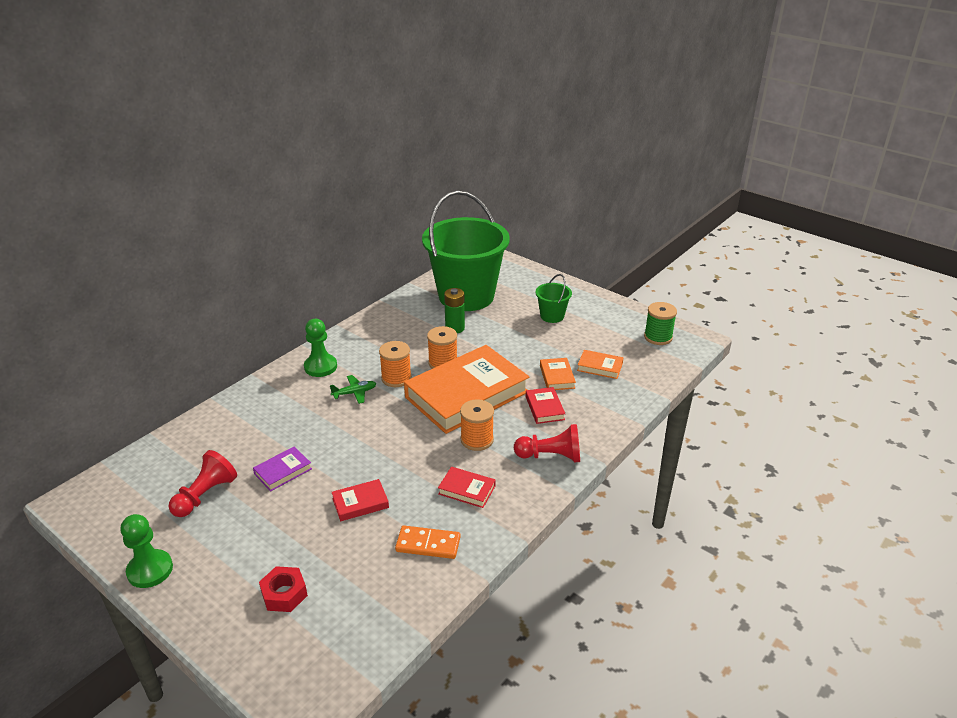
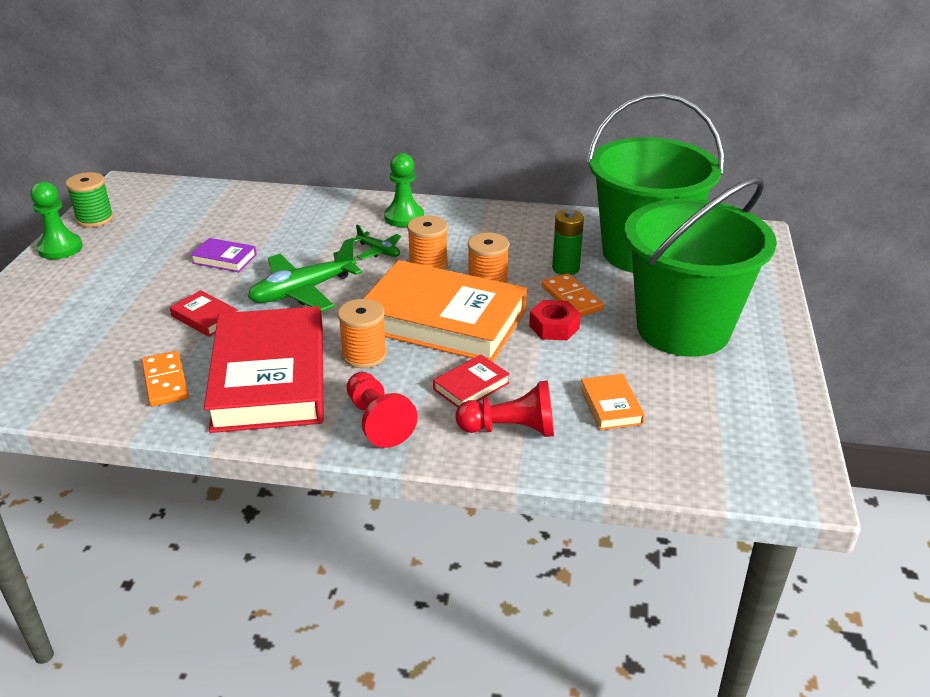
camera: 60 degrees right, 0 degrees up
(205, 495) = (167, 235): red pawn -> red pawn (511, 429)
(284, 594) = (57, 323): red nut -> red nut (554, 327)
(372, 444) = (303, 291): none -> green plane
(466, 490) = (269, 377): red book -> red book, size x2.44
(489, 339) = (572, 298): none -> orange domino
(552, 316) = (683, 329): green bucket -> green bucket, size x2.43
(557, 377) = (548, 376): orange book -> none
(658, 337) = (753, 441): green spool -> green spool (95, 219)

